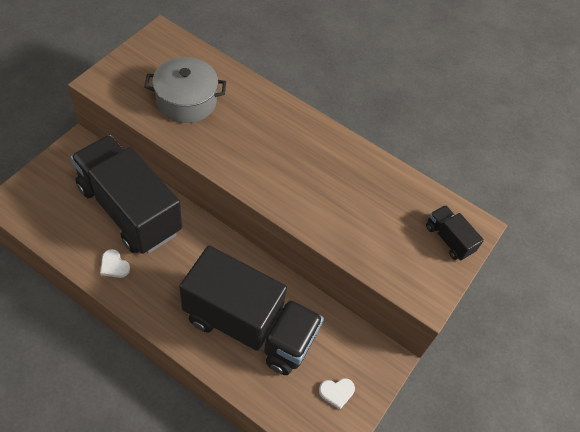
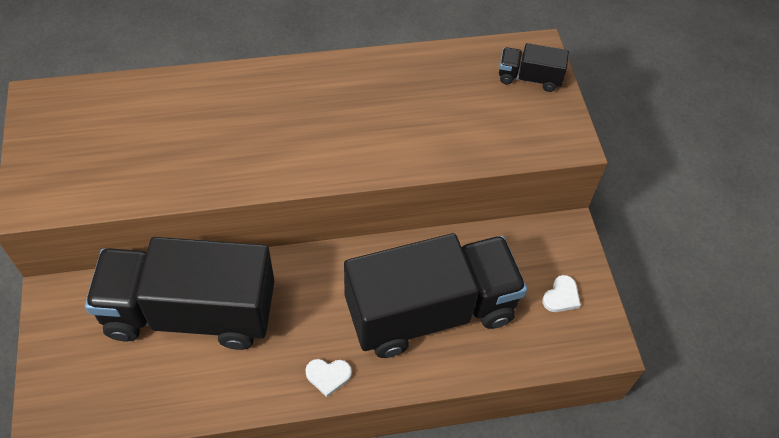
camera: 40 degrees left, 0 degrees up
(114, 265) = (241, 378): white heart -> white heart (328, 376)
(186, 101) = (151, 146): grey pot -> none

